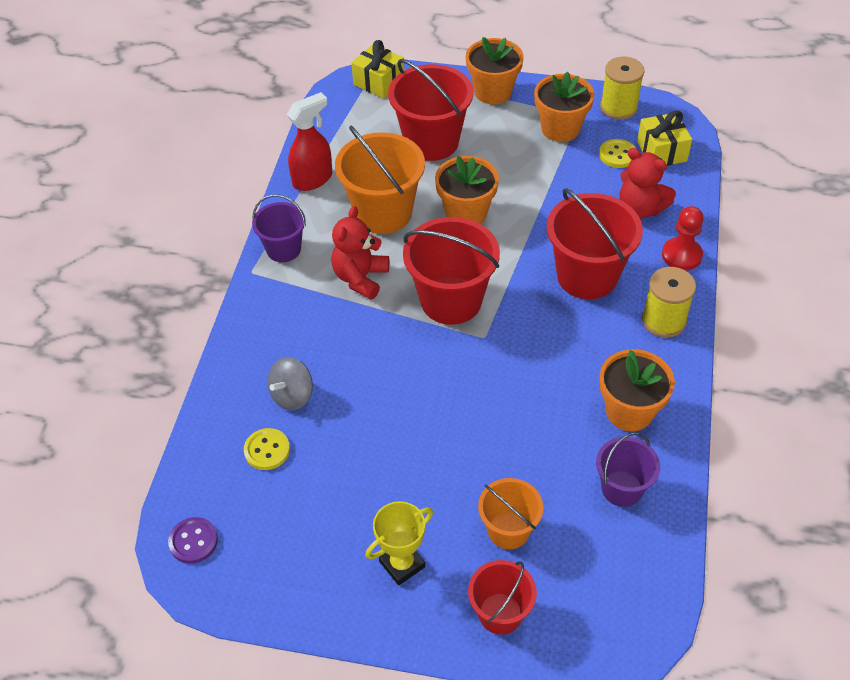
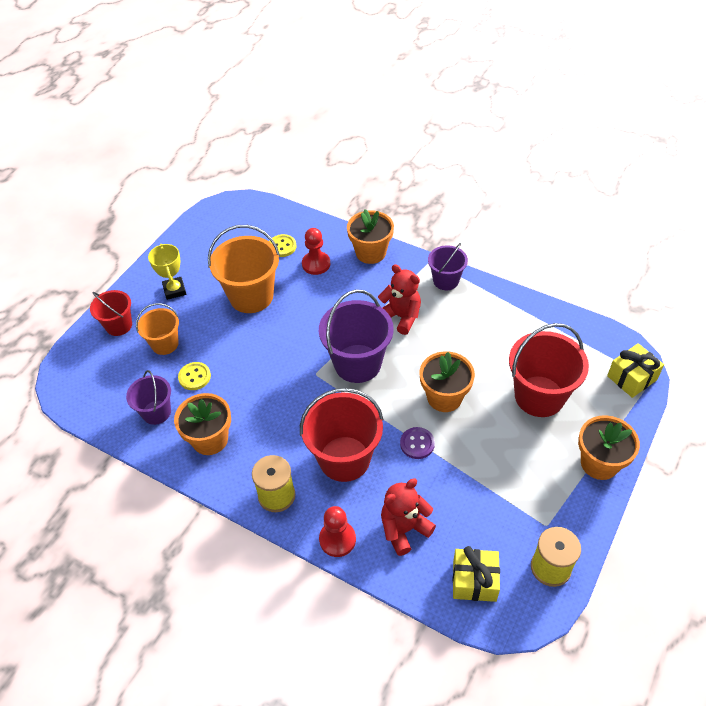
camera: 110 degrees right, 0 degrees up
(193, 541) = (240, 209): purple button -> purple button (417, 444)
(292, 395) = (316, 264): grey spinning top -> red pawn
(313, 179) = (515, 309): red spray bottle -> none
(383, 212) = (463, 344): orange bucket -> orange bucket (251, 296)
(451, 300) = (357, 363): red bucket -> purple bucket
(560, 128) = (531, 502): orange flower pot -> orange flower pot (370, 252)
(617, 155) = (481, 538): yellow button -> yellow button (194, 377)

